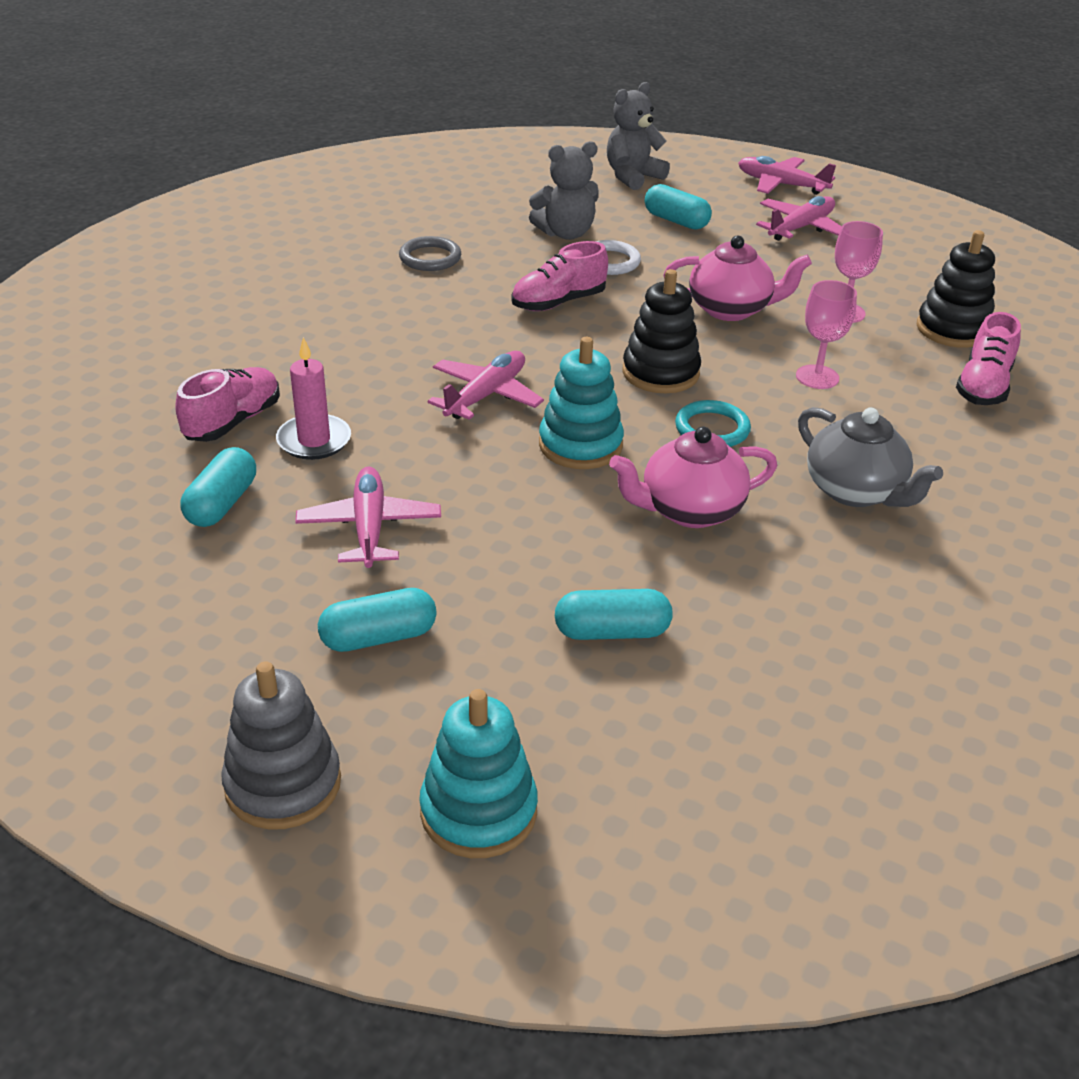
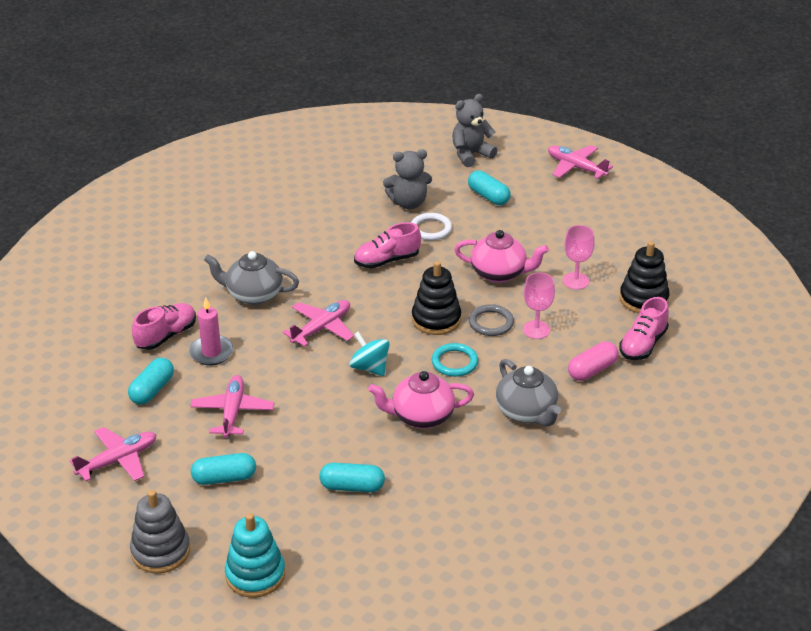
camera: 10 degrees right, 0 degrees up
(365, 357) = (253, 294): none -> grey teapot
(430, 258) = (312, 218): grey ring -> grey ring (491, 323)
(580, 445) = (370, 367): turquoise stacking toy -> turquoise spinning top
(801, 228) = (574, 207): pink plane -> pink plane (118, 460)
(926, 425) = (592, 370): none -> pink capsule

